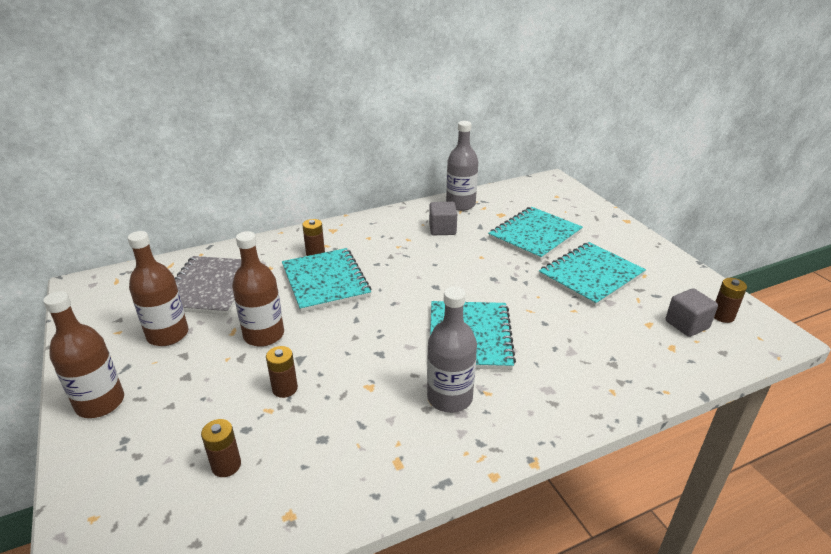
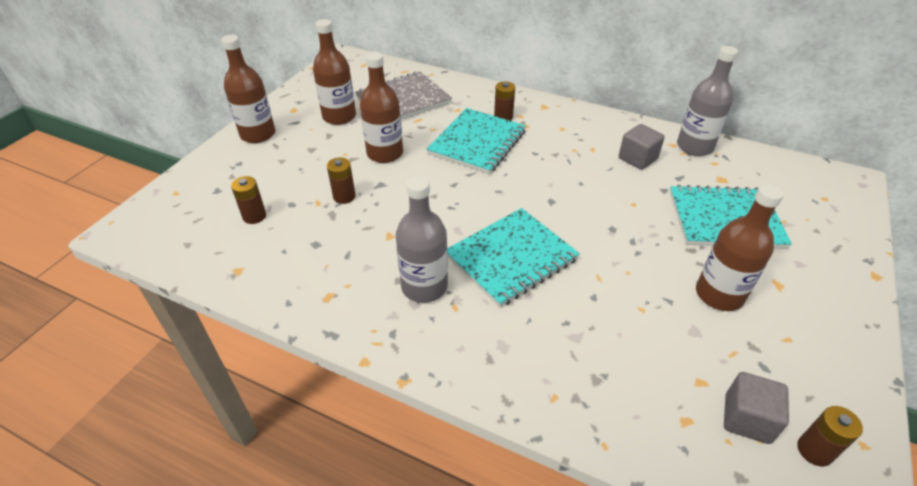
camera: 50 degrees right, 10 degrees up
(591, 276) = (719, 295): turquoise notebook -> brown bottle

